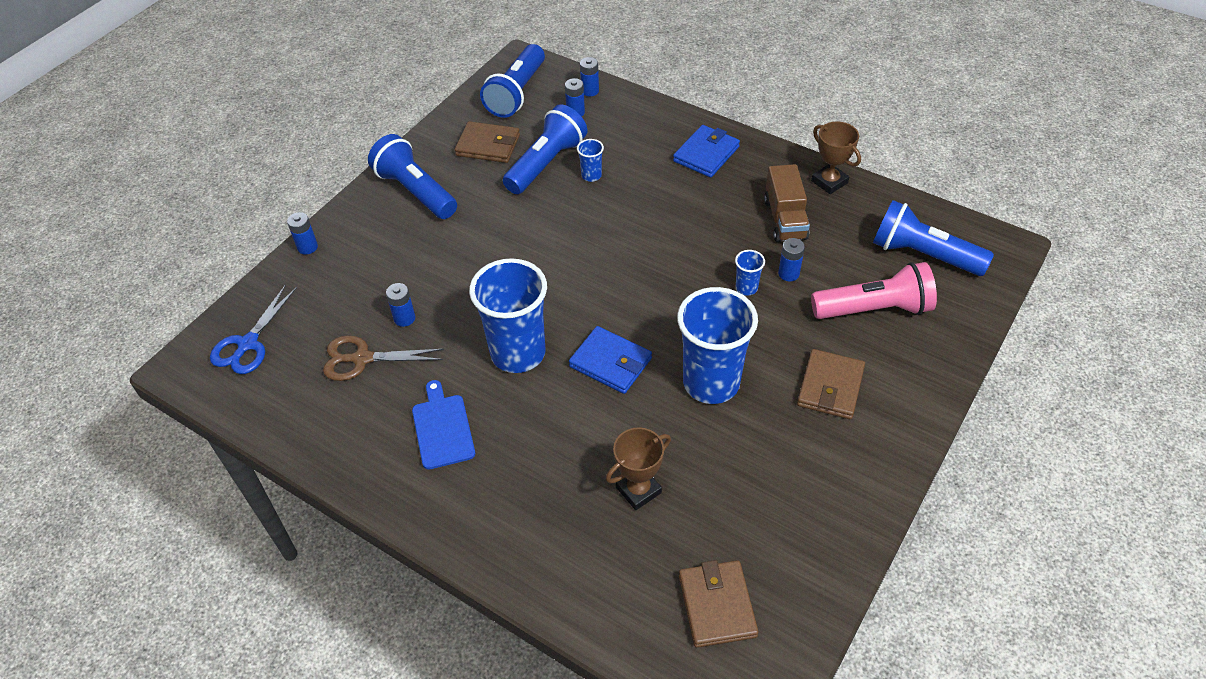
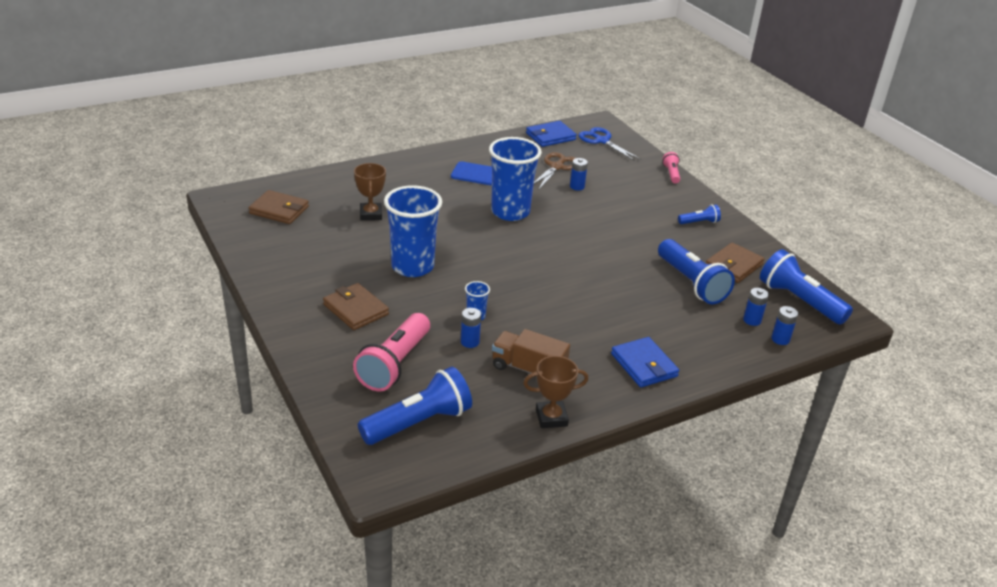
camera: 115 degrees right, 15 degrees down
(307, 247) = (671, 174): blue battery -> pink flashlight
(415, 191) = (699, 222): blue flashlight -> blue flashlight, size x0.49
(591, 175) = (660, 298): blue cup -> none
(610, 363) = (468, 238): blue wallet -> blue wallet (550, 136)

